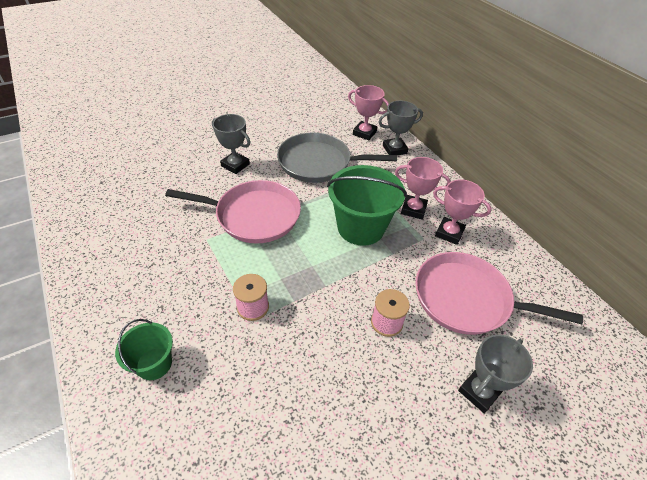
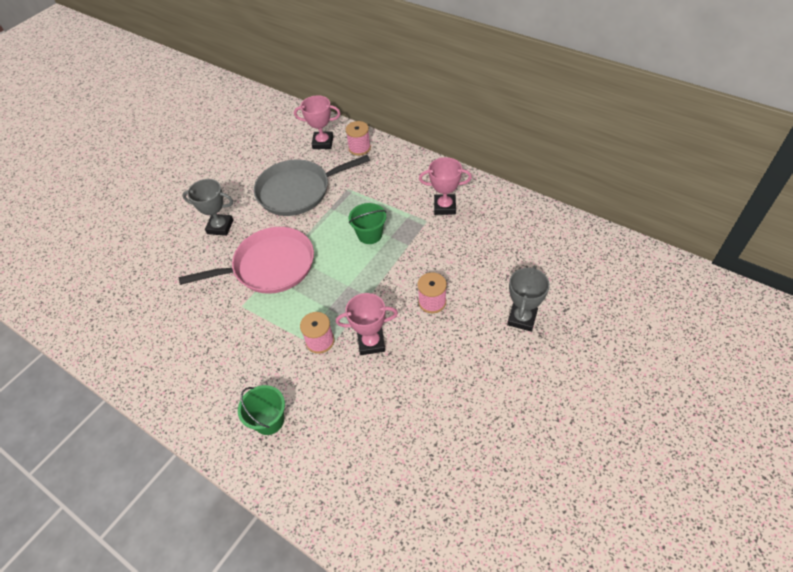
camera: 20 degrees left, 5 degrees up
(361, 227) = (370, 234): green bucket -> green bucket, size x0.55
(394, 149) = (359, 148): grey trophy -> pink spool
(413, 209) = (405, 199): pink trophy -> pink trophy (371, 343)
(467, 299) = (483, 255): pink pan -> none

